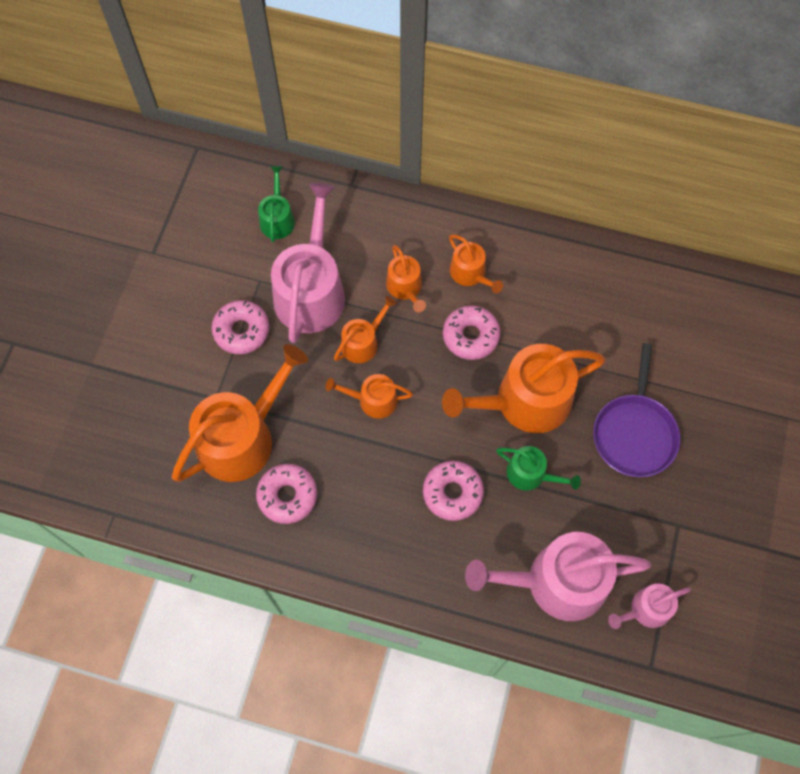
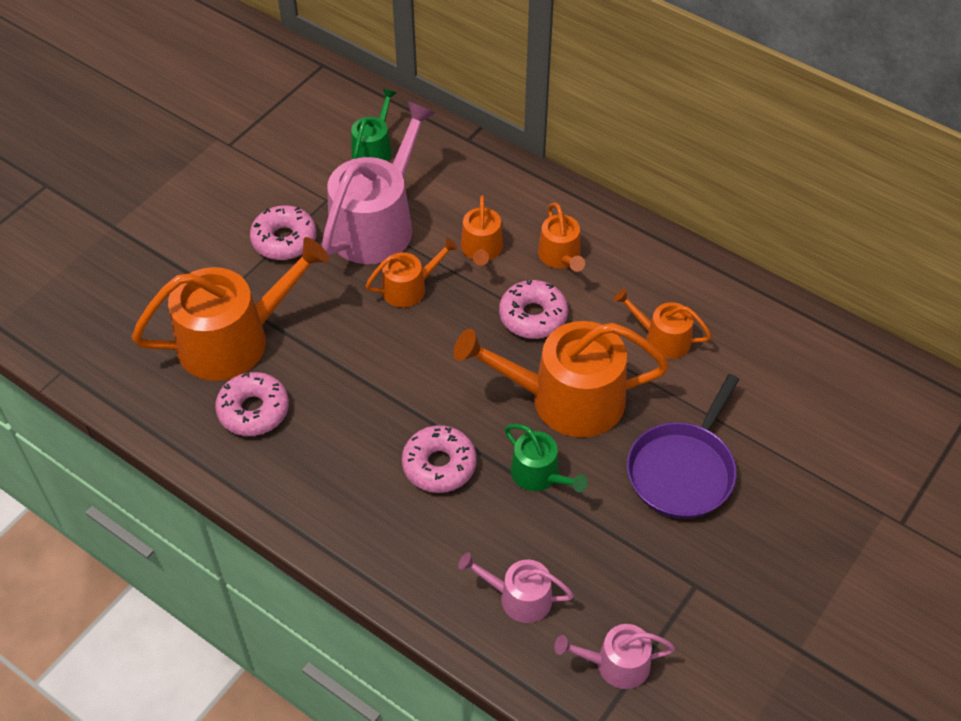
camera: 20 degrees right, 15 degrees down
(372, 400) = (393, 346): orange watering can -> orange watering can (662, 338)
(556, 582) = (518, 597): pink watering can -> pink watering can, size x0.50

